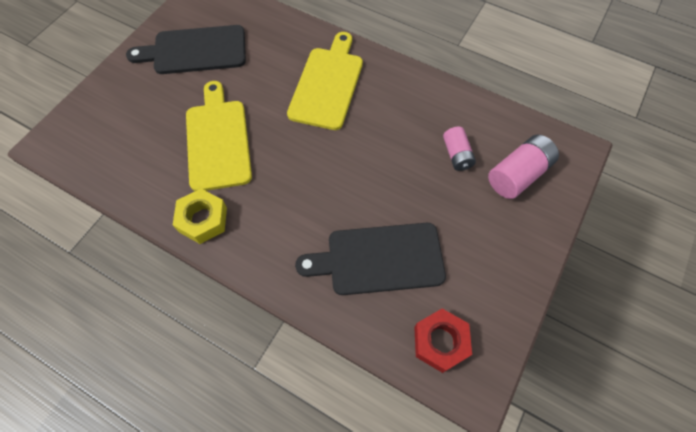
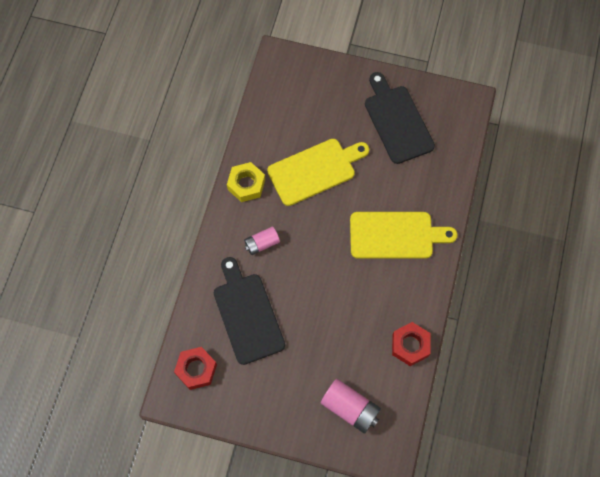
camera: 75 degrees right, 5 degrees up
(455, 102) = (410, 345): none -> red nut
(456, 155) = (355, 355): pink battery -> pink battery (262, 243)

